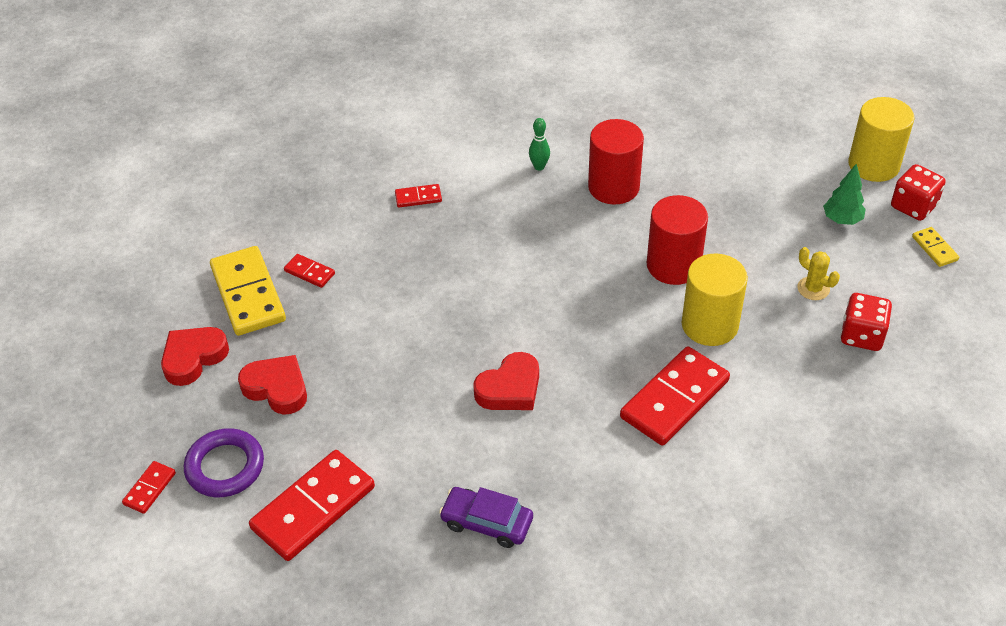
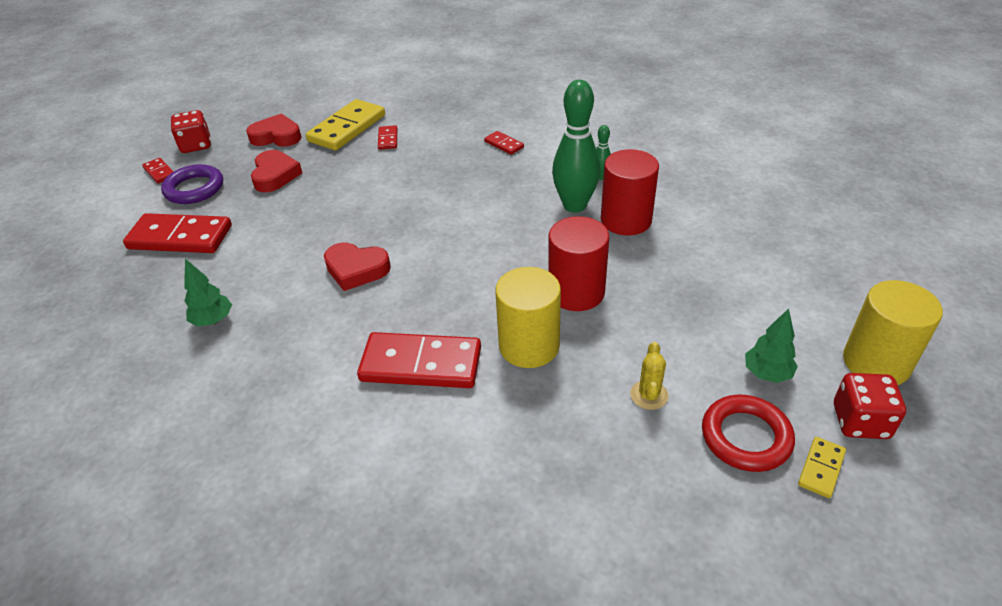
camera: 55 degrees right, 5 degrees down
(149, 488) = (159, 172): red domino -> red domino turned 60 degrees clockwise
(487, 522) = (213, 321): purple car -> green tree
(563, 205) = (574, 205): none -> green bowling pin
(861, 335) = (625, 462): red dice -> red dice (196, 145)
(885, 265) = (746, 437): none -> red ring

